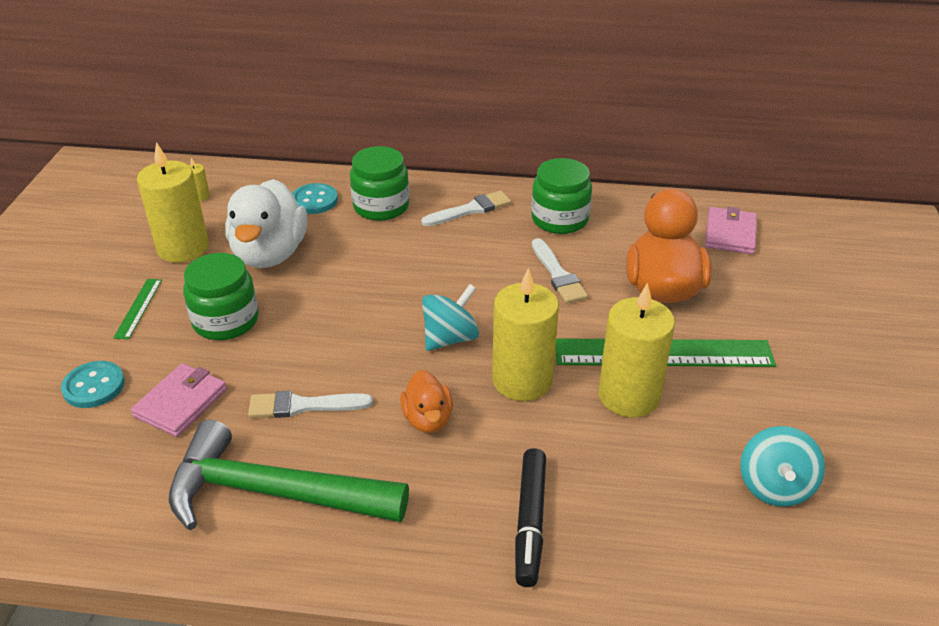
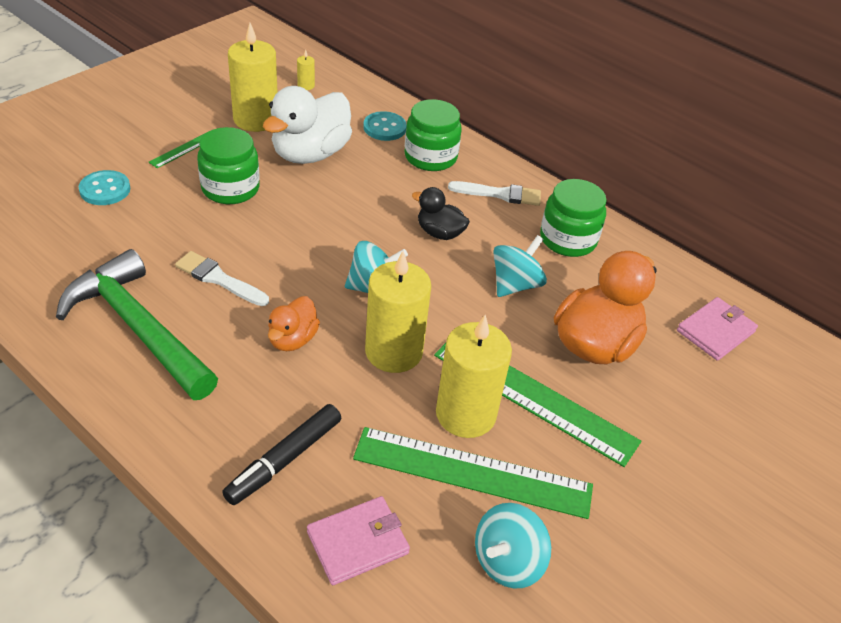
camera: 30 degrees right, 5 degrees up
(181, 403) = (145, 231): pink wallet -> pink wallet (358, 542)
(455, 265) = (439, 233): none -> black duck
(558, 275) = (515, 284): white brush -> turquoise spinning top
(681, 437) = (472, 472): none -> green ruler

